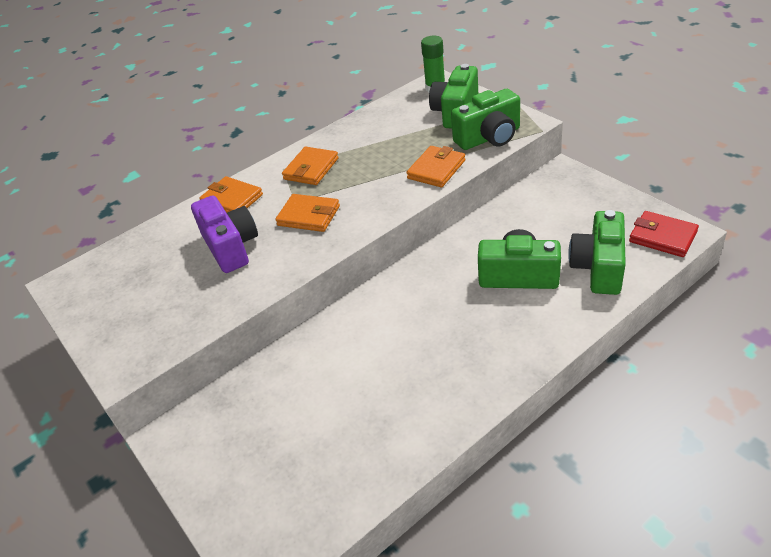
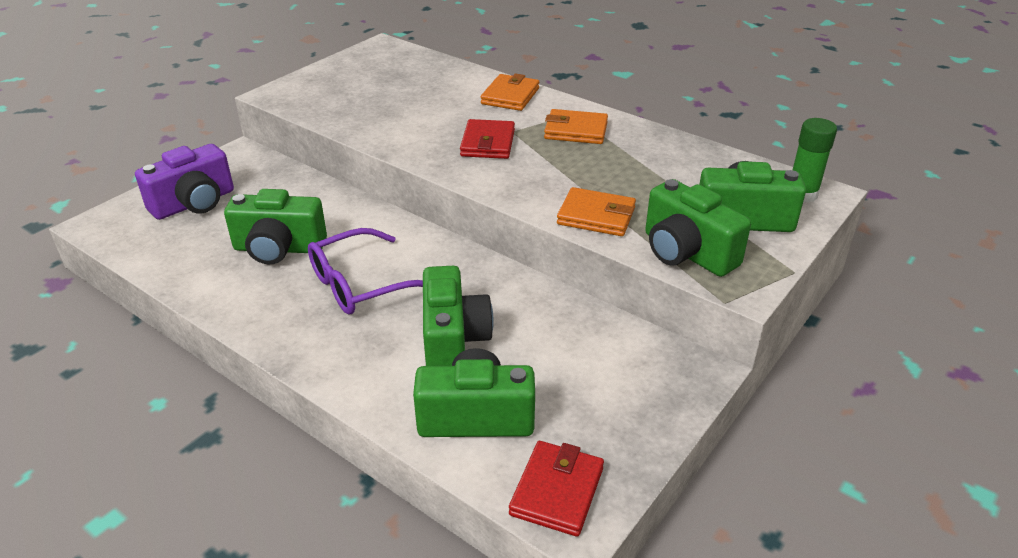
camera: 70 degrees right, 5 degrees down
(231, 247) = (433, 110): purple camera -> purple camera (194, 203)
(309, 216) = (488, 143): orange wallet -> red wallet
(369, 388) = (279, 249): none -> green camera
(438, 328) = (360, 284): none -> purple glasses

